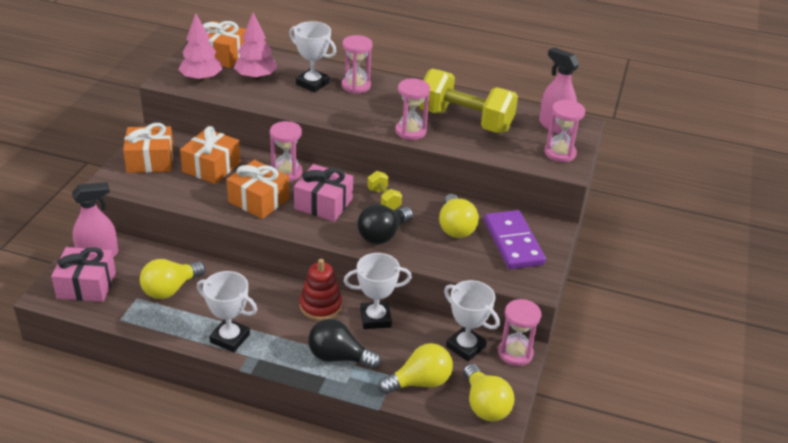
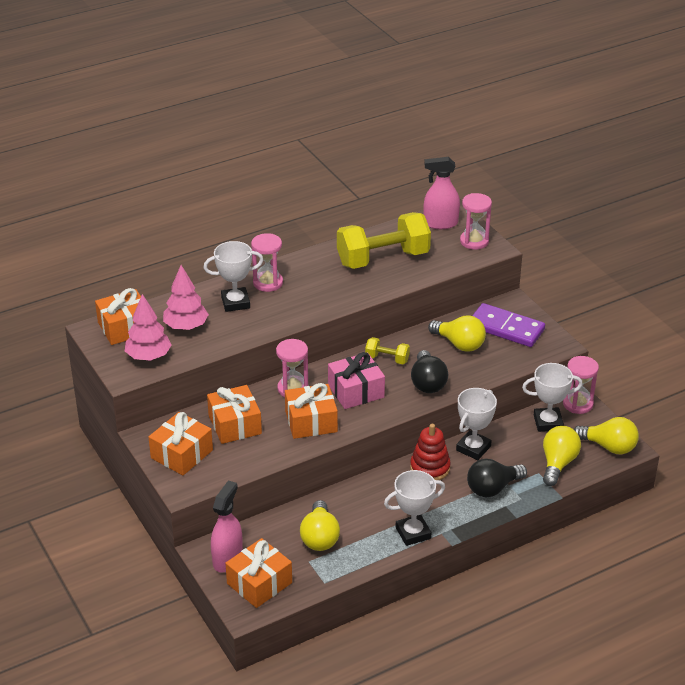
camera: 45 degrees left, 0 degrees up
(86, 285) = (259, 583): pink gift -> orange gift
(410, 131) = (364, 291): pink hourglass -> none

